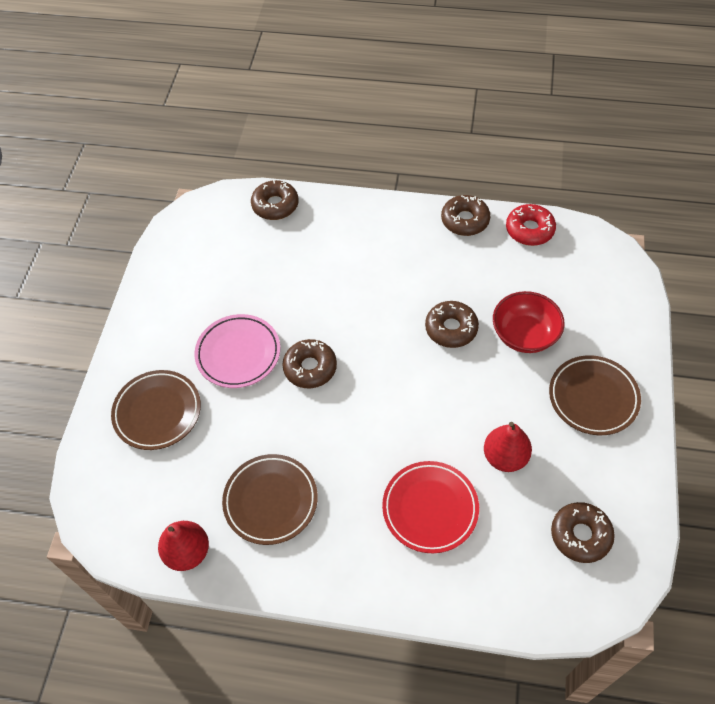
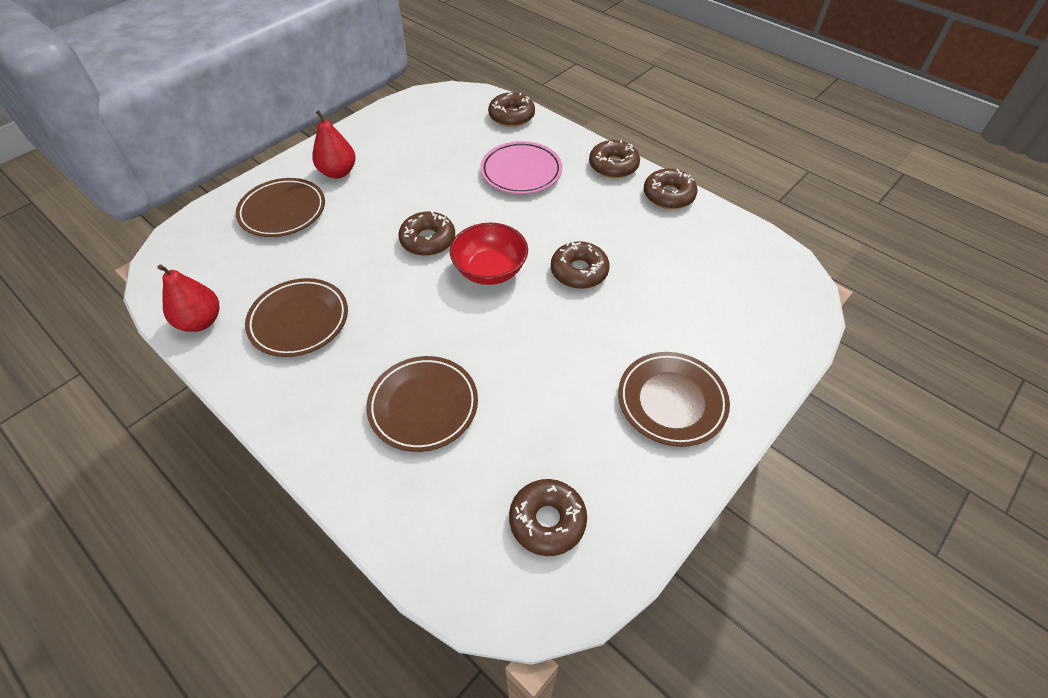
camera: 30 degrees right, 5 degrees down
(238, 353) = (382, 202): pink plate -> pink plate (521, 172)
(401, 213) = (613, 166): none -> brown donut
(430, 508) = (423, 406): red plate -> brown plate
(505, 457) = (534, 403): red pear -> red pear (338, 172)
(524, 335) = (646, 311): red bowl -> red bowl (490, 270)
(529, 230) = (727, 230): red donut -> none

